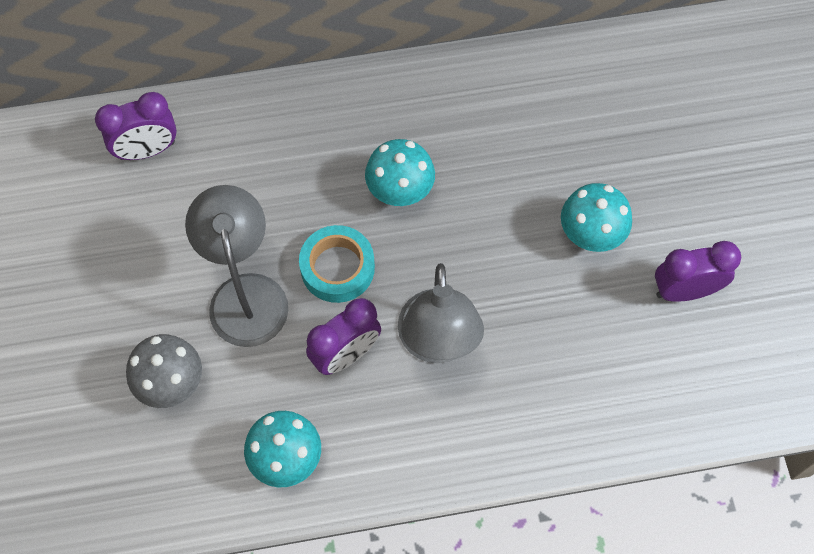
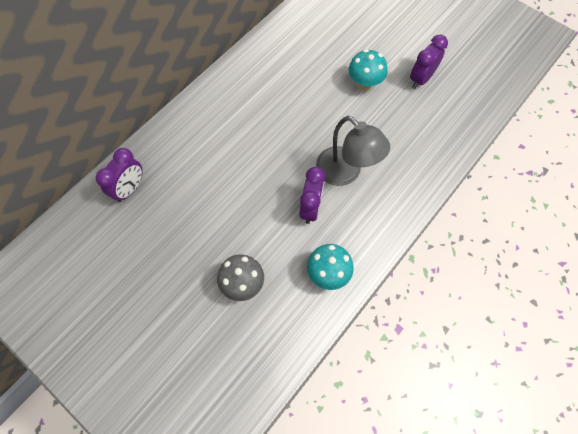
camera: 40 degrees left, 0 degrees up
(246, 293) = (239, 217): grey lamp -> none
(337, 268) = (271, 174): turquoise tape -> none
(400, 192) = (268, 123): turquoise mushroom -> none

